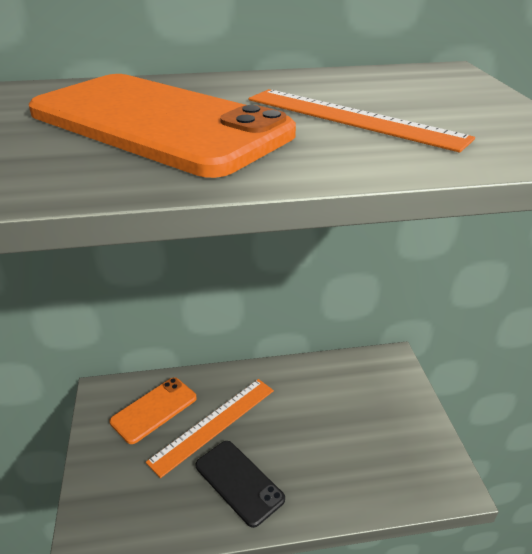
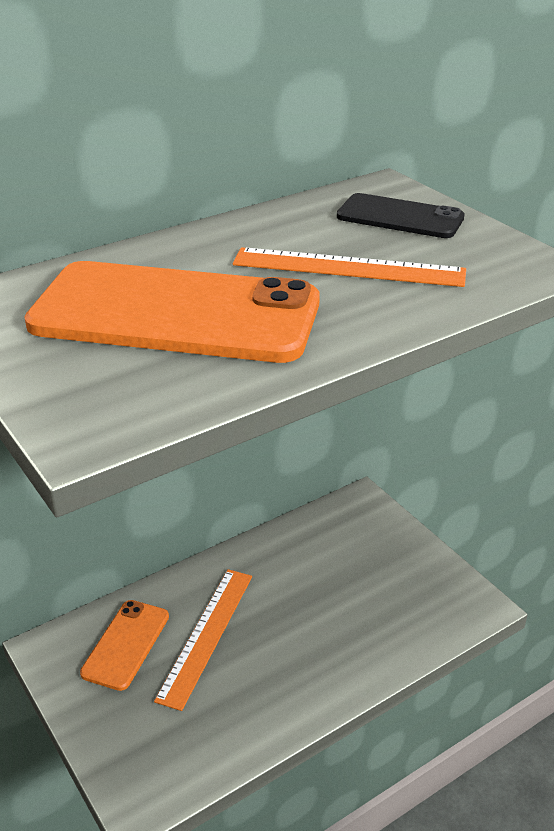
camera: 25 degrees left, 0 degrees up
(239, 482) = (270, 682): black phone -> black phone (400, 217)

